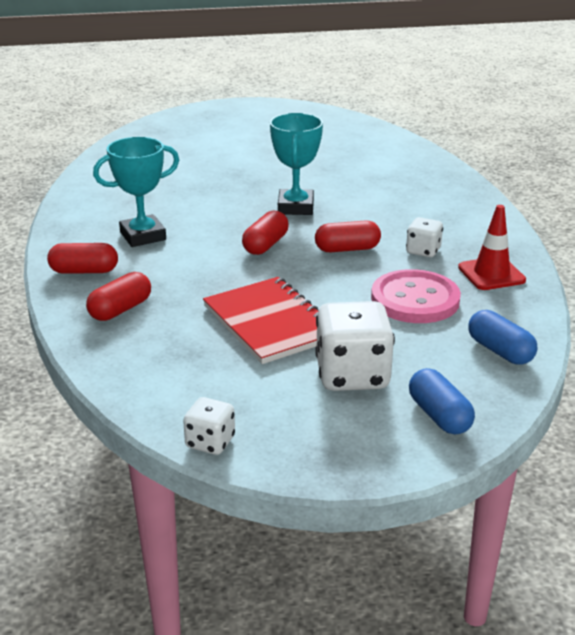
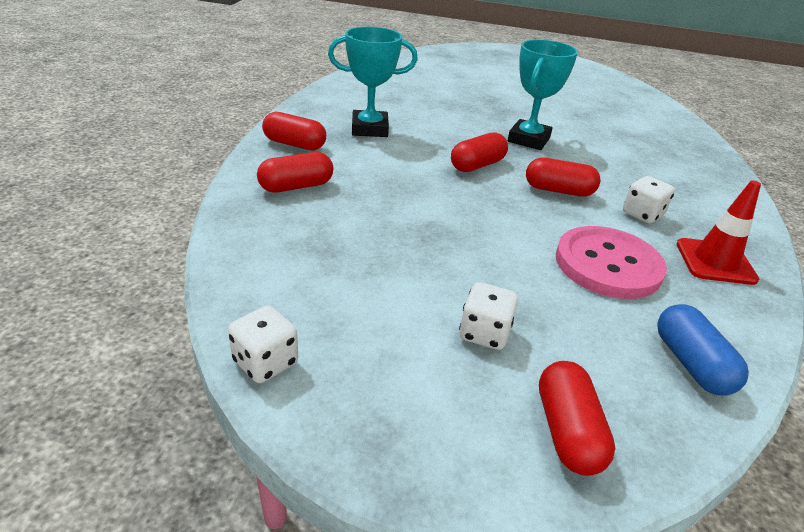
camera: 20 degrees right, 5 degrees up
(270, 323) = (431, 242): red notebook -> none
(352, 375) = (484, 333): white dice -> white dice, size x0.54
(439, 416) = (567, 431): blue capsule -> red capsule

